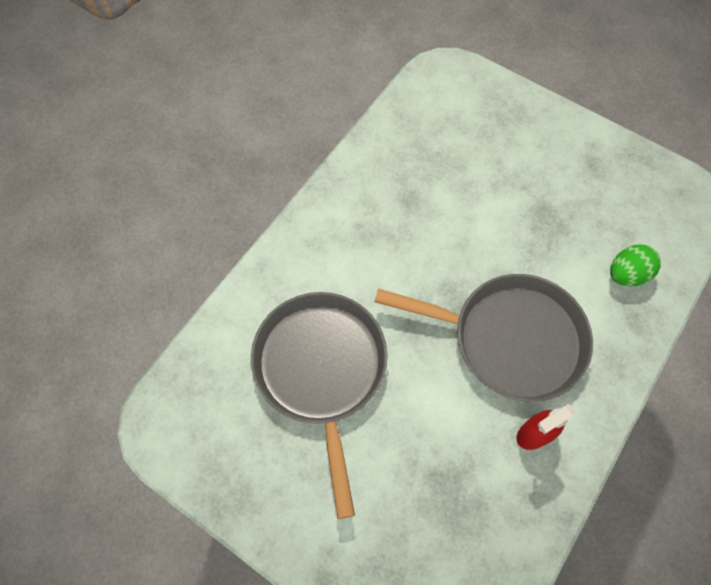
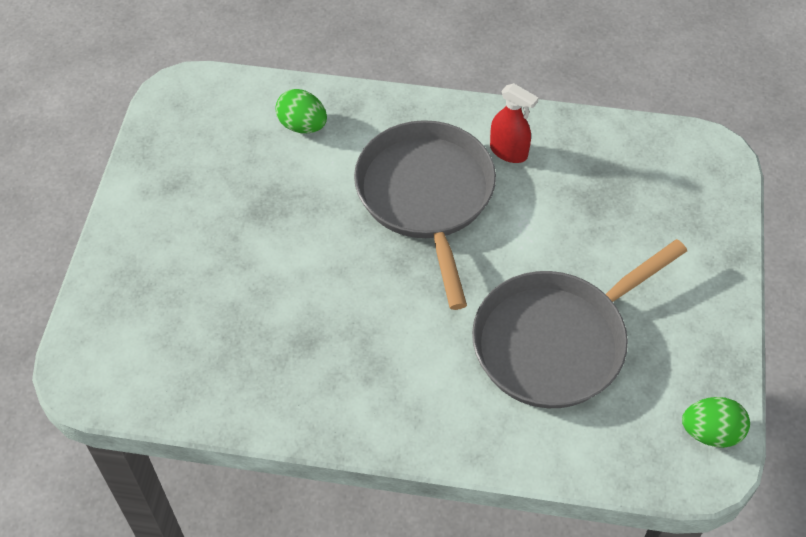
camera: 115 degrees left, 10 degrees down
(181, 445) = (711, 432): none -> green egg

